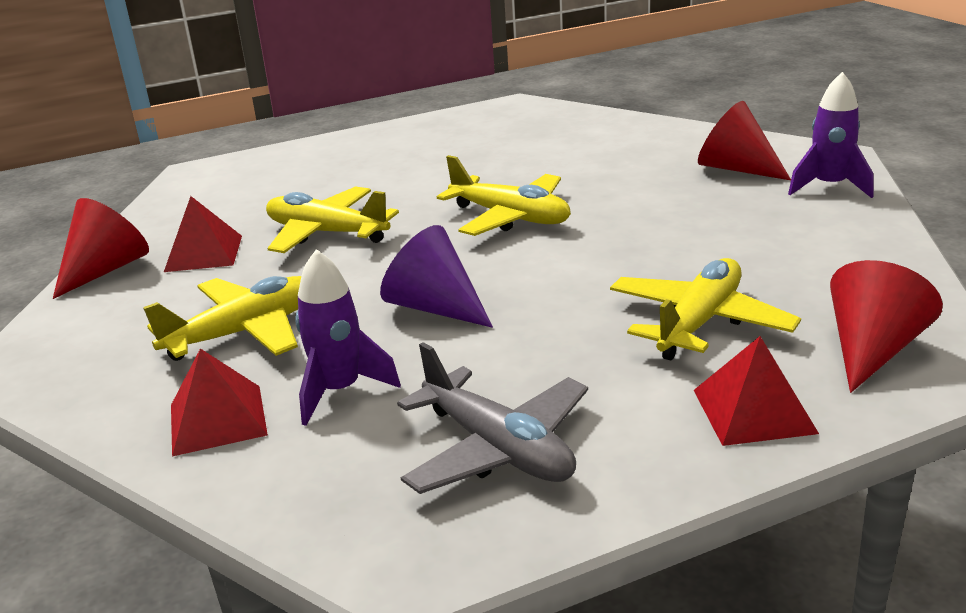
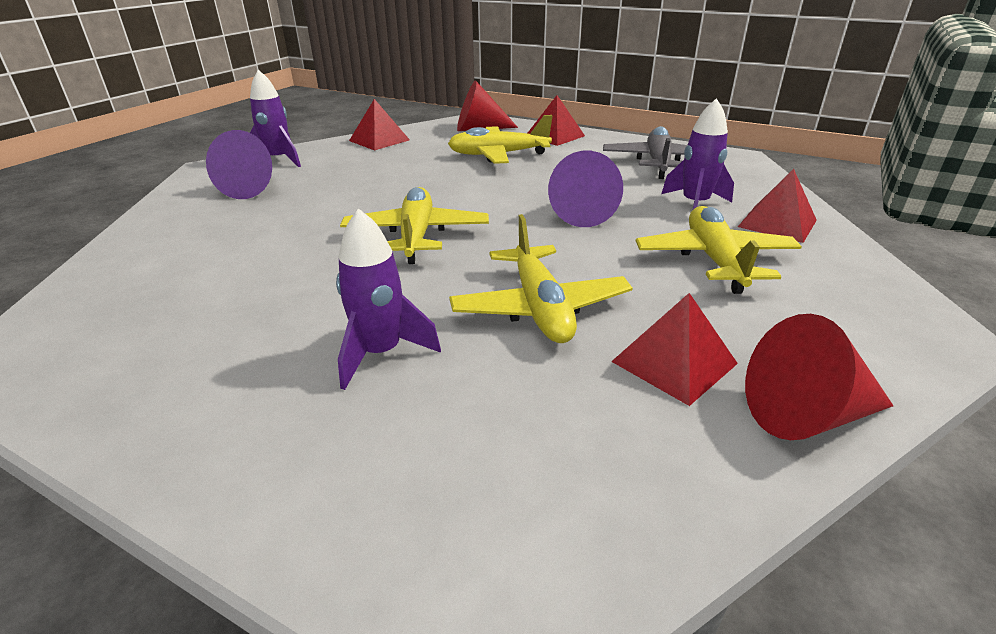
camera: 130 degrees left, 5 degrees up
(244, 332) = (714, 260): yellow plane -> yellow plane turned 75 degrees clockwise
(369, 179) = (381, 353): none -> purple rocket
(736, 169) = (253, 187): red cone -> purple cone
(870, 255) = (379, 140): none -> red pyramid

